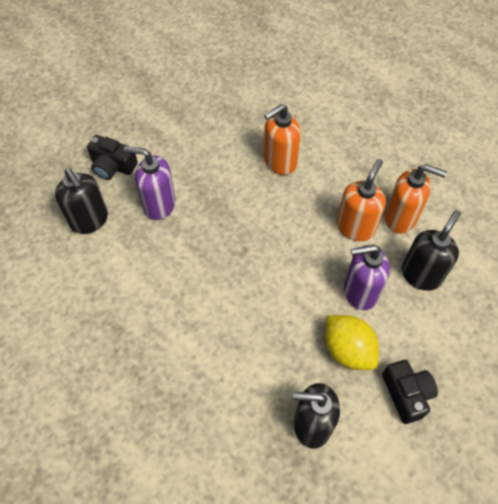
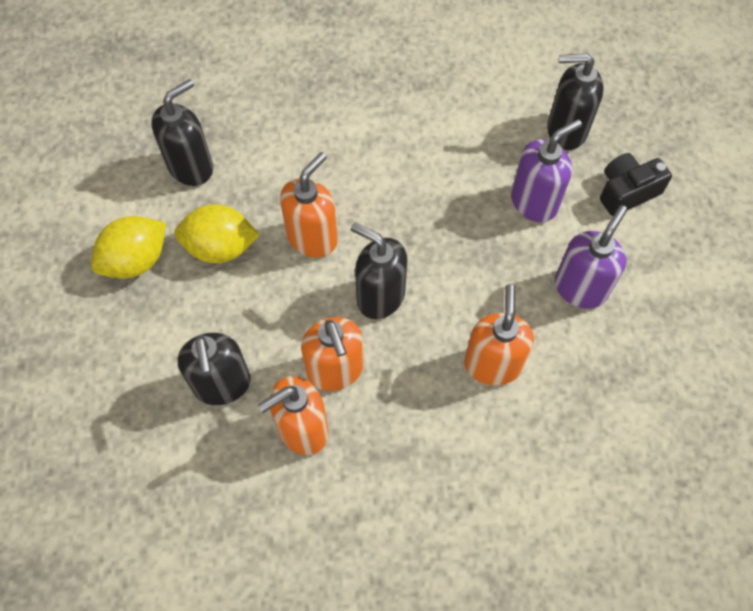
camera: 130 degrees right, 5 degrees up
(290, 302) = (312, 237): none -> orange soap dispenser
(293, 238) = (380, 296): none -> black soap dispenser
(359, 292) = (262, 308): purple soap dispenser -> purple soap dispenser (580, 288)
(406, 394) = (136, 260): black camera -> yellow lemon

